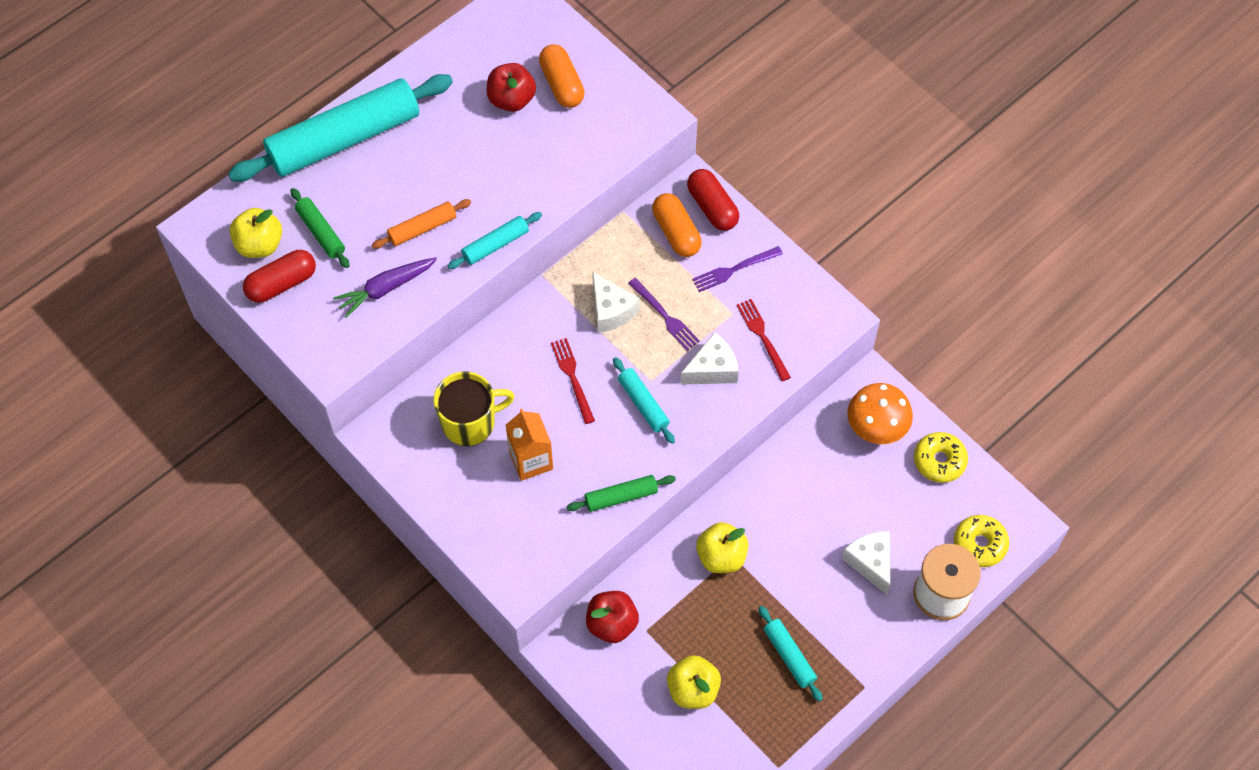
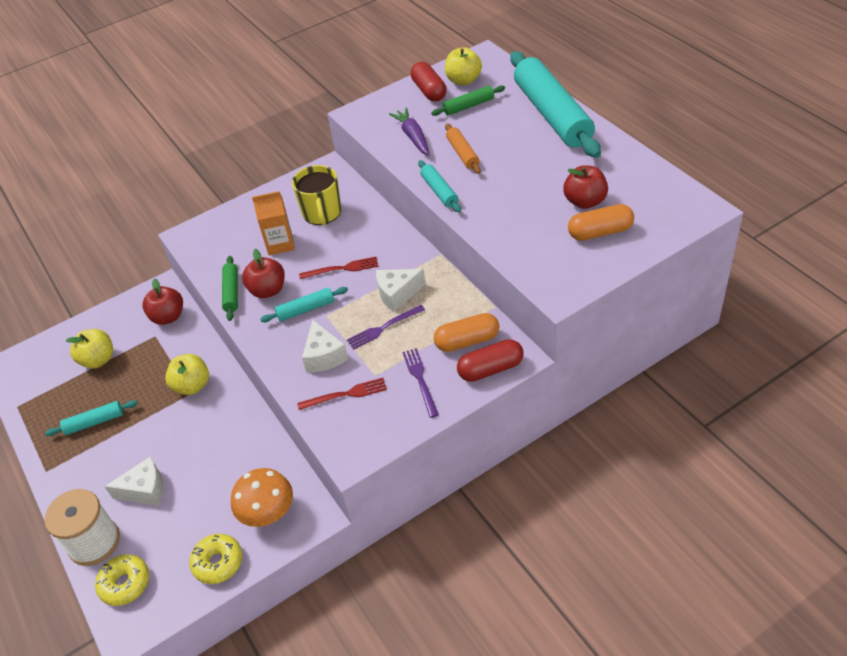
camera: 105 degrees right, 15 degrees down
(615, 454) = (268, 290): none -> red apple

